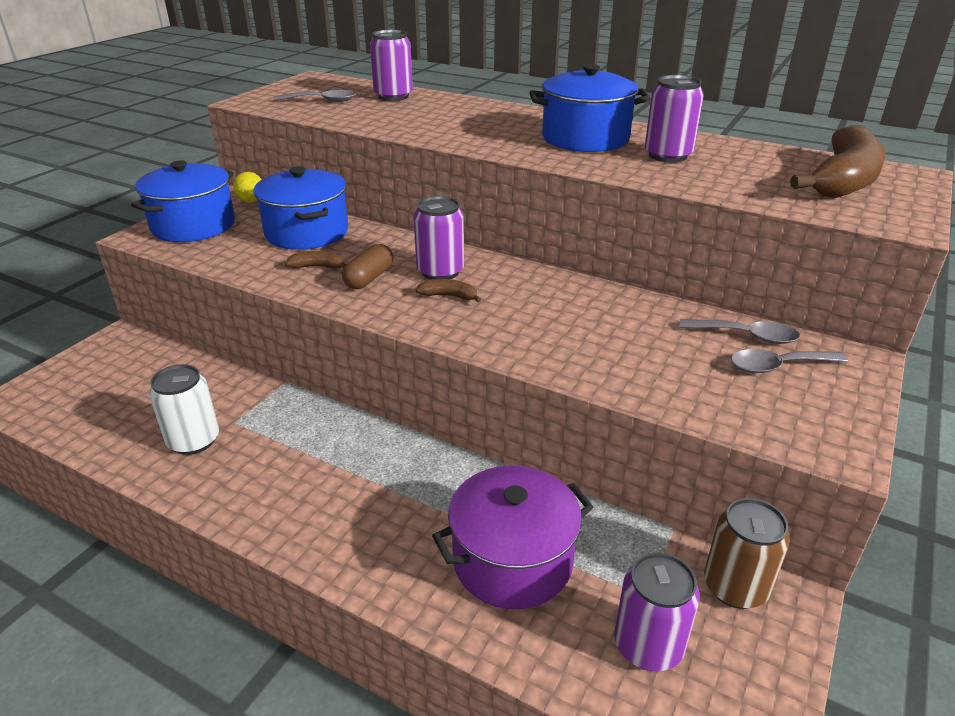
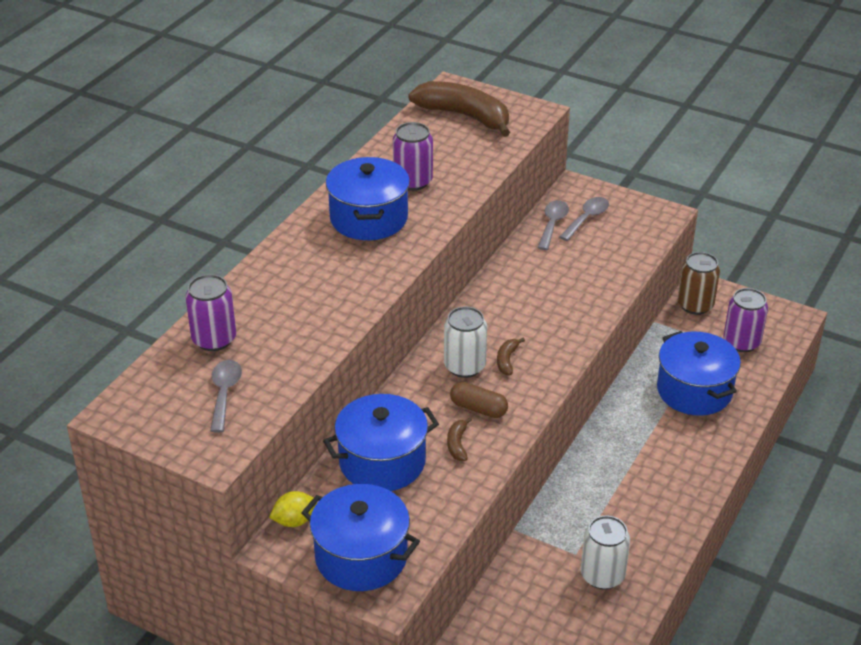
camera: 90 degrees left, 5 degrees up
(440, 271) = (464, 366): purple can -> white can
(512, 561) = (694, 391): purple pot -> blue pot
(777, 366) = (587, 218): grey spoon -> grey spoon turned 135 degrees counterclockwise

